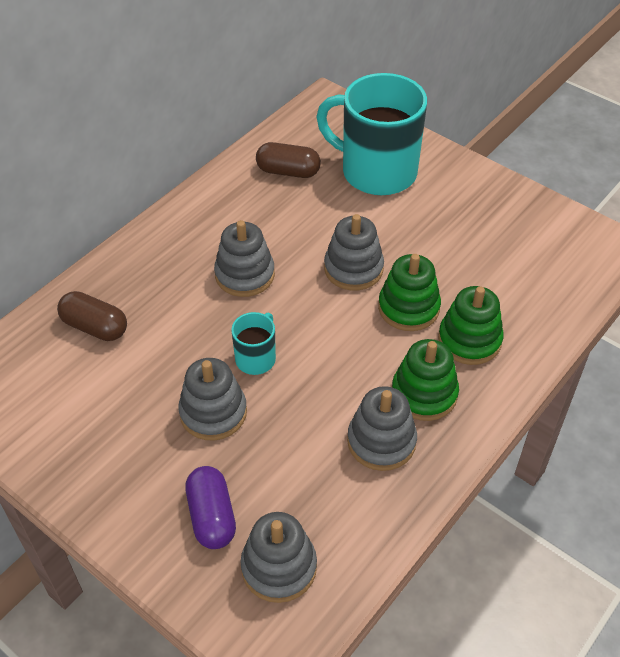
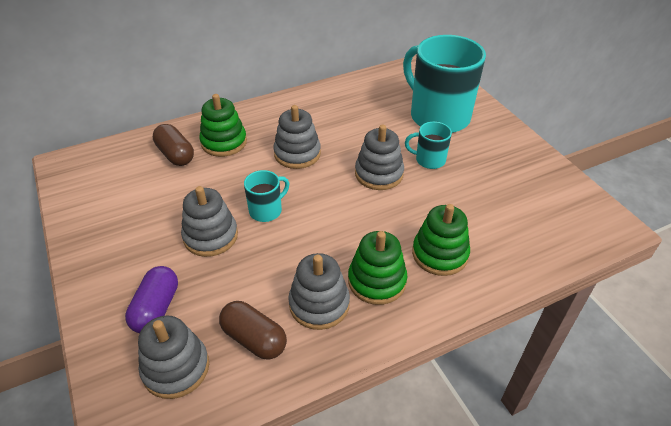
camera: 25 degrees right, 5 degrees down
(288, 171) = (373, 99): brown capsule -> brown capsule (254, 339)
(398, 232) = (429, 160): none -> turquoise mug
(408, 308) = (404, 214): green stacking toy -> green stacking toy (224, 142)

